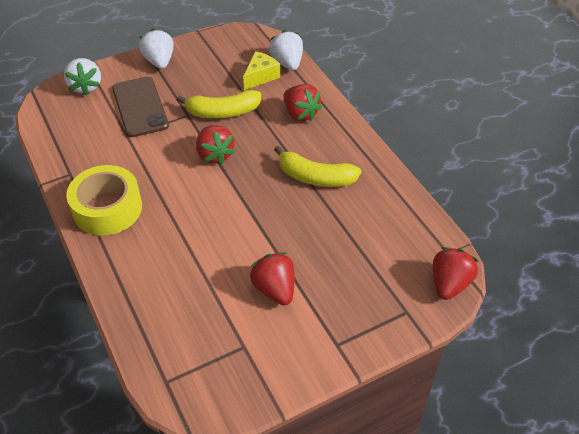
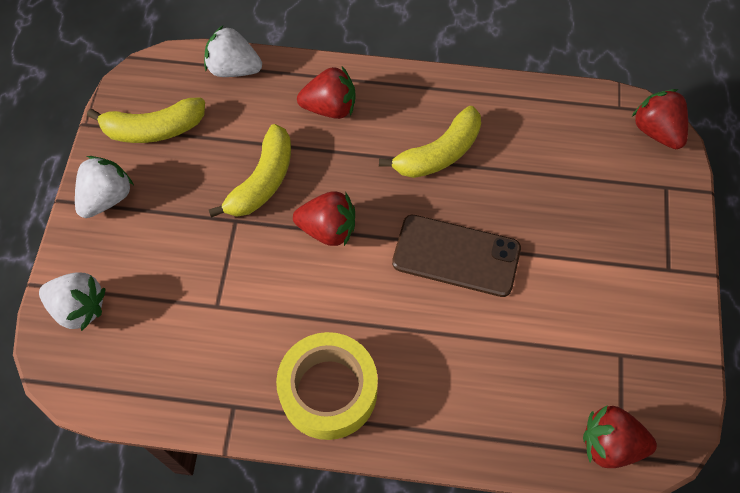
camera: 55 degrees left, 15 degrees up
(140, 107) = (176, 264): brown phone -> brown phone (456, 255)
(159, 61) = (107, 198): white strawberry -> white strawberry turned 105 degrees clockwise
(217, 55) = (154, 129): none -> yellow banana
(260, 76) = (233, 108): yellow cheese -> none
(275, 289) = (566, 283): red strawberry -> red strawberry (610, 444)

